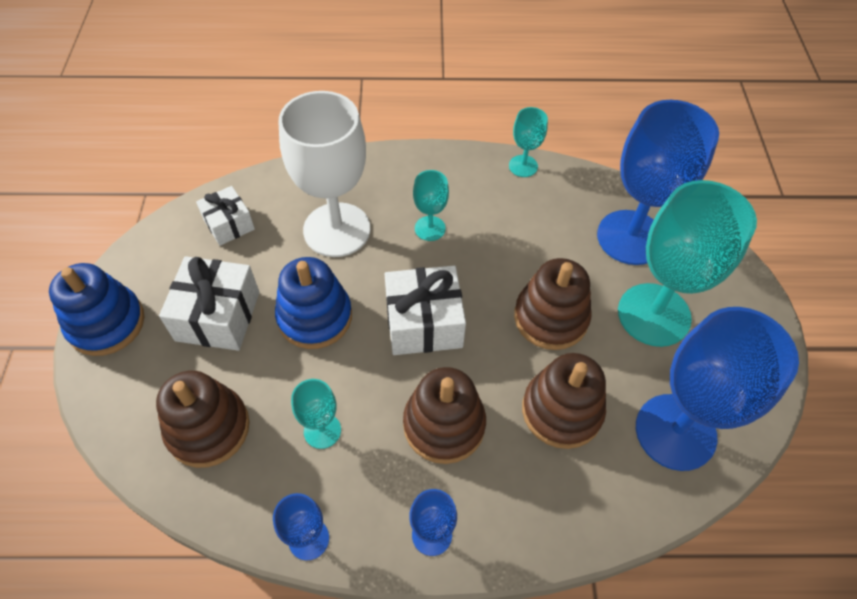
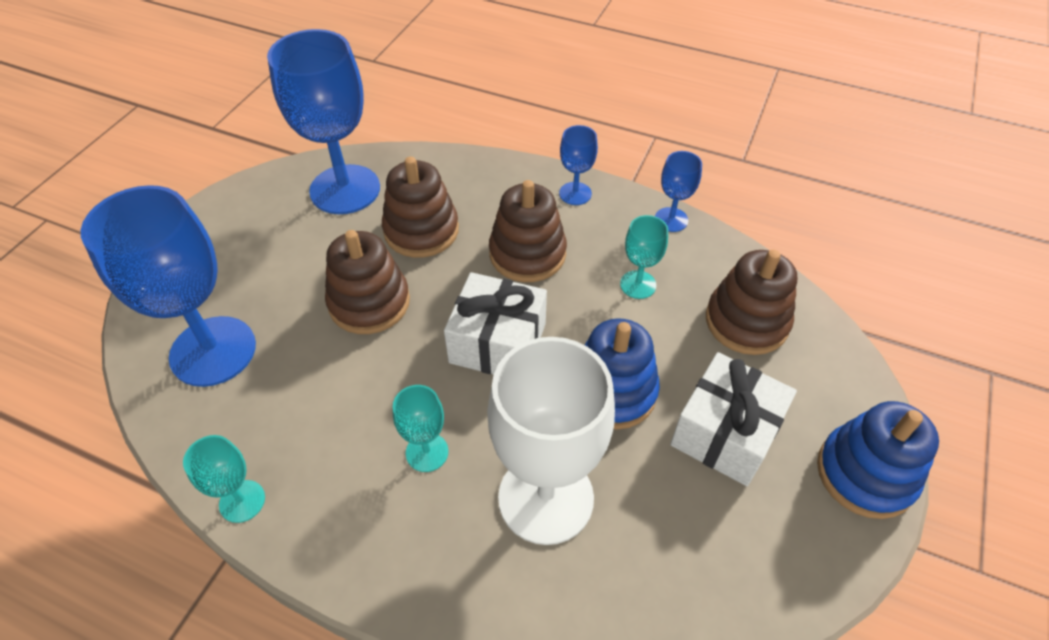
camera: 155 degrees left, 5 degrees down
(229, 224) = (694, 568): white gift -> none
(654, 314) = (272, 271): turquoise goblet -> none

